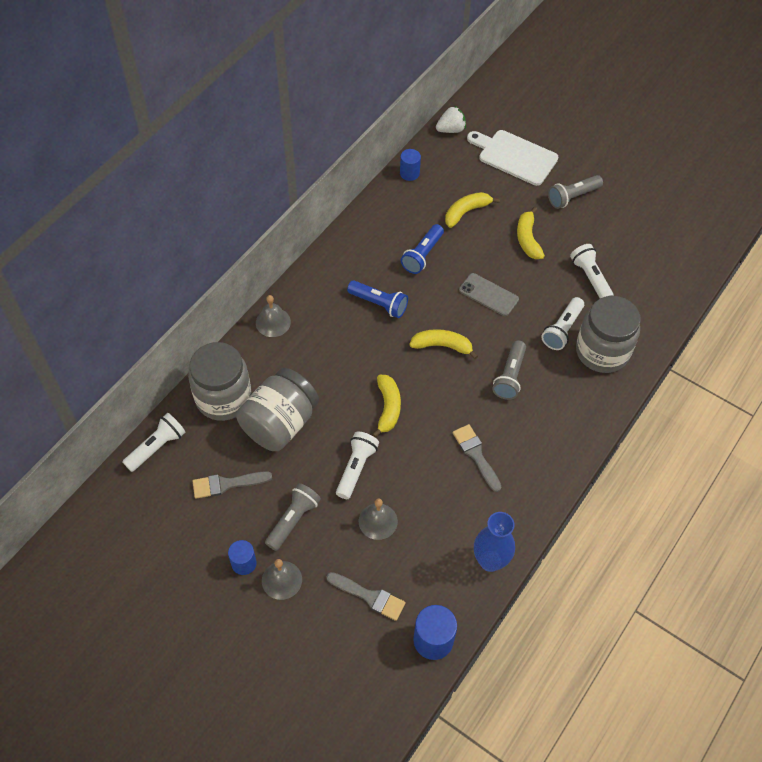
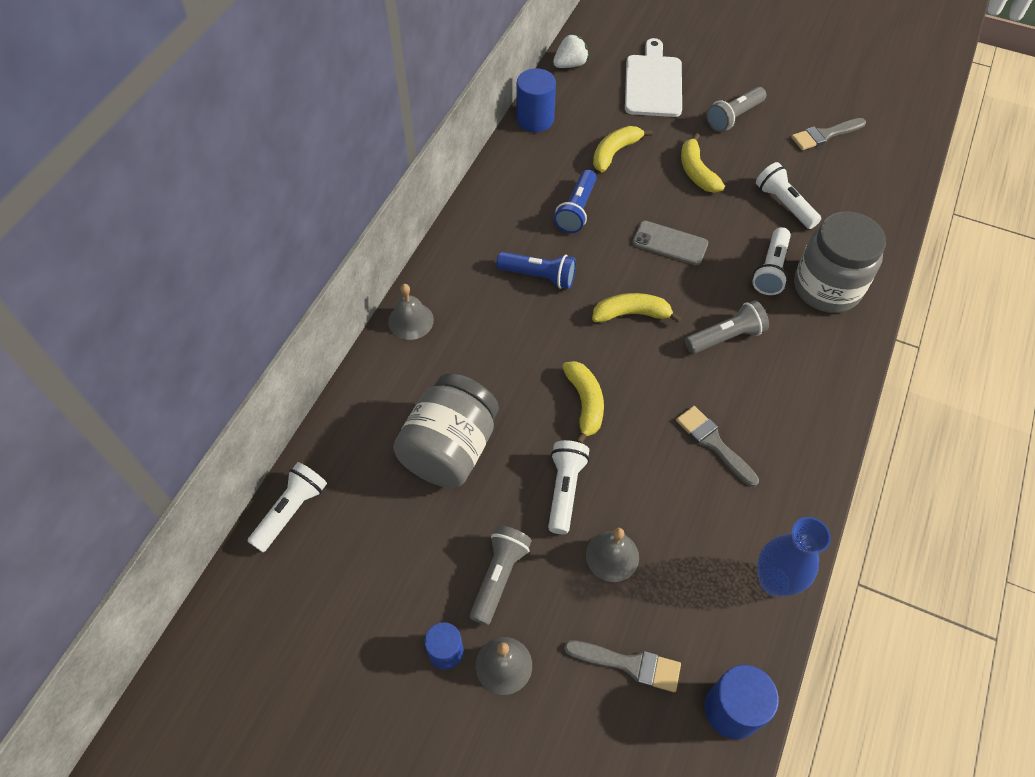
camera: 10 degrees left, 0 degrees up
(223, 398) = (368, 428): grey jar -> none
(226, 484) = (397, 544): grey brush -> grey brush (824, 135)
(409, 173) = (535, 119): blue cylinder -> blue cylinder, size x1.54
(510, 376) = (725, 337): grey flashlight -> grey flashlight turned 120 degrees counterclockwise
(514, 156) = (653, 83): white cutting board -> white cutting board turned 75 degrees clockwise

